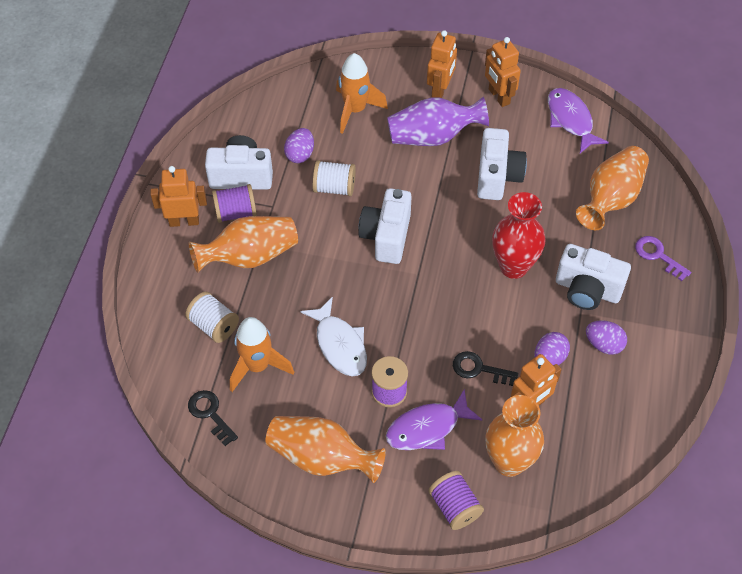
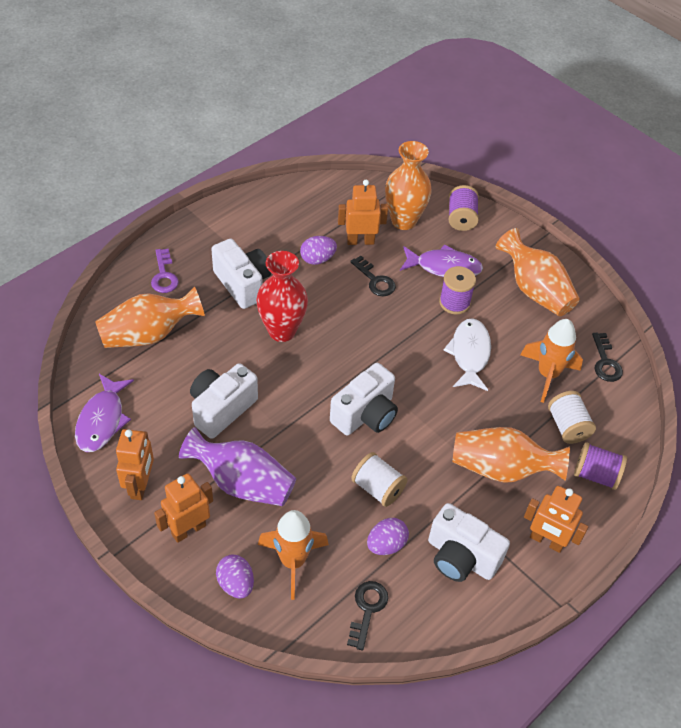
camera: 150 degrees left, 5 degrees down
(236, 212) = (490, 520): purple spool -> purple spool (595, 475)
(284, 110) = (367, 609): none -> black key
(604, 344) = (270, 246): purple egg -> purple egg (236, 584)

